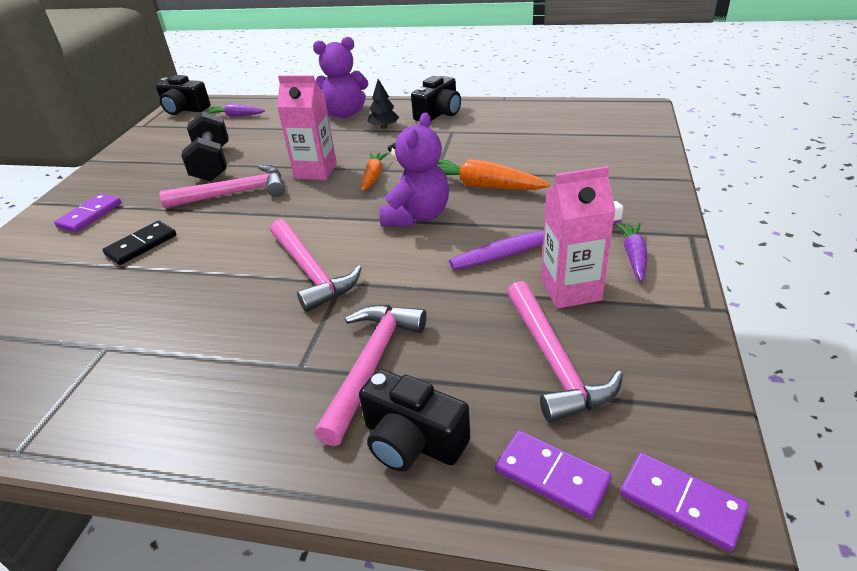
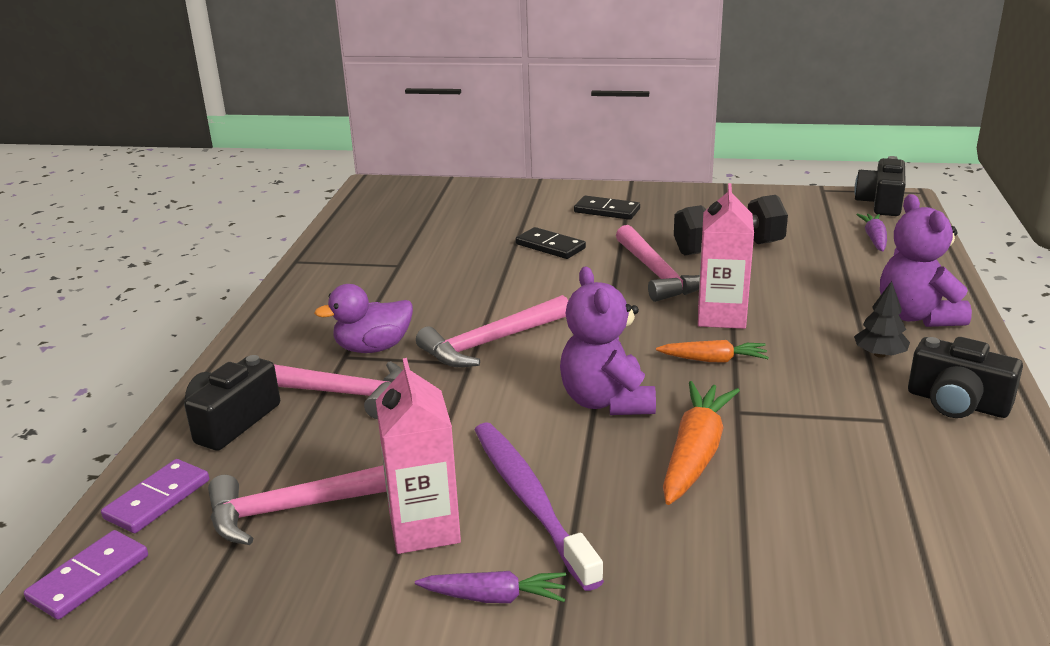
camera: 85 degrees right, 10 degrees down
(90, 215) = (607, 211): purple domino -> black domino
(291, 347) = (373, 348): none -> purple duck
(417, 216) = (606, 401): purple teddy bear -> purple teddy bear turned 60 degrees clockwise

